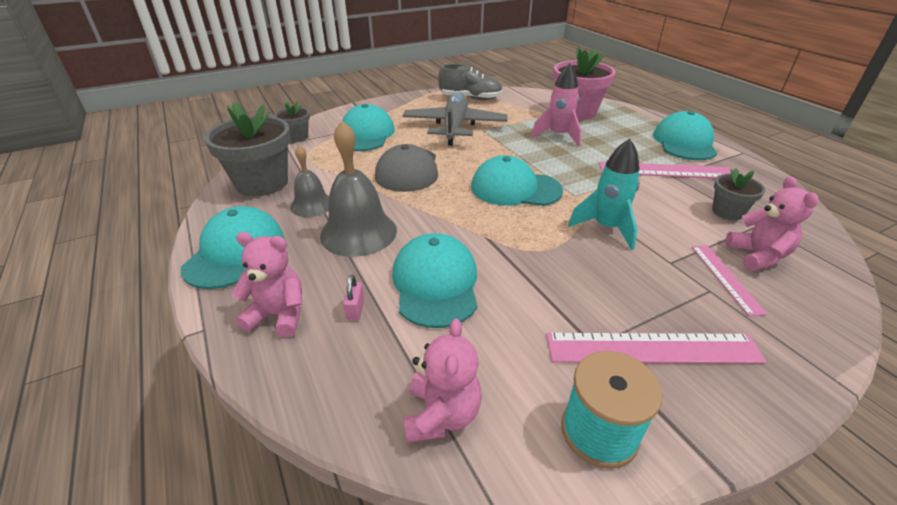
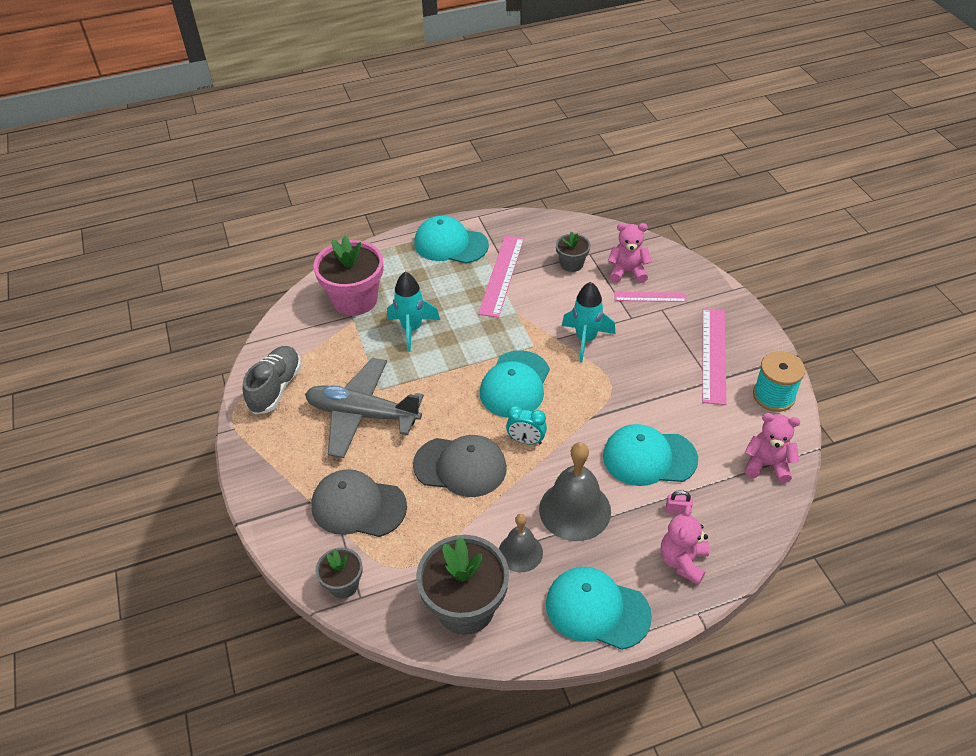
camera: 80 degrees left, 10 degrees up
(365, 135) = (358, 506): turquoise cap -> grey cap
(443, 199) = (526, 441): none -> turquoise clock
(558, 136) = (412, 329): pink rocket -> turquoise rocket

